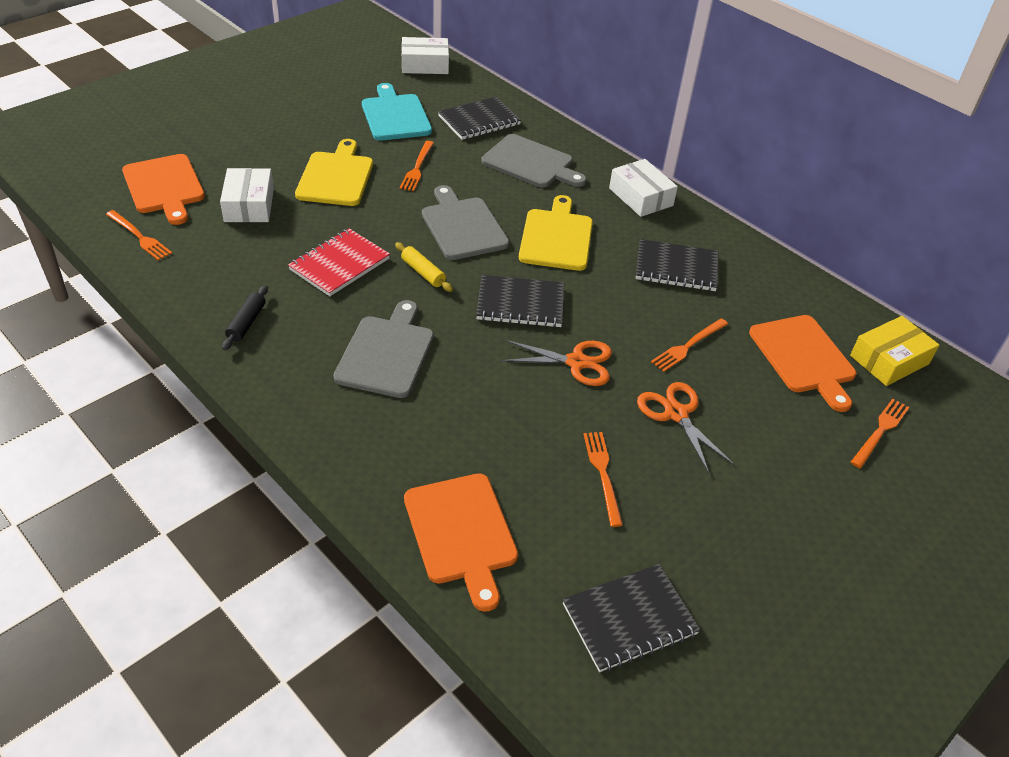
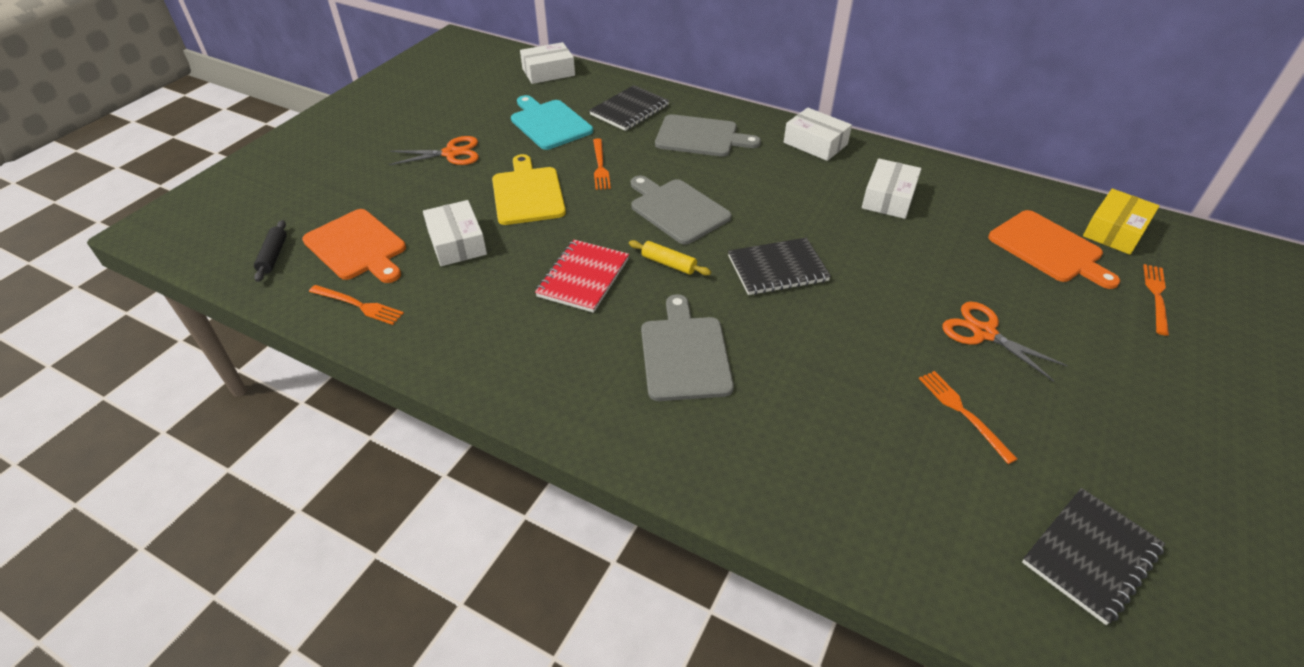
camera: 15 degrees left, 0 degrees up
(247, 323) = (525, 364): black rolling pin -> black rolling pin (273, 256)
(462, 533) = (878, 520): orange cutting board -> none
(556, 237) = (768, 198): yellow cutting board -> none
(576, 362) = (865, 310): orange scissors -> orange scissors (451, 153)
(676, 268) = (888, 198): black notebook -> white box
(688, 346) = (948, 266): orange fork -> none

